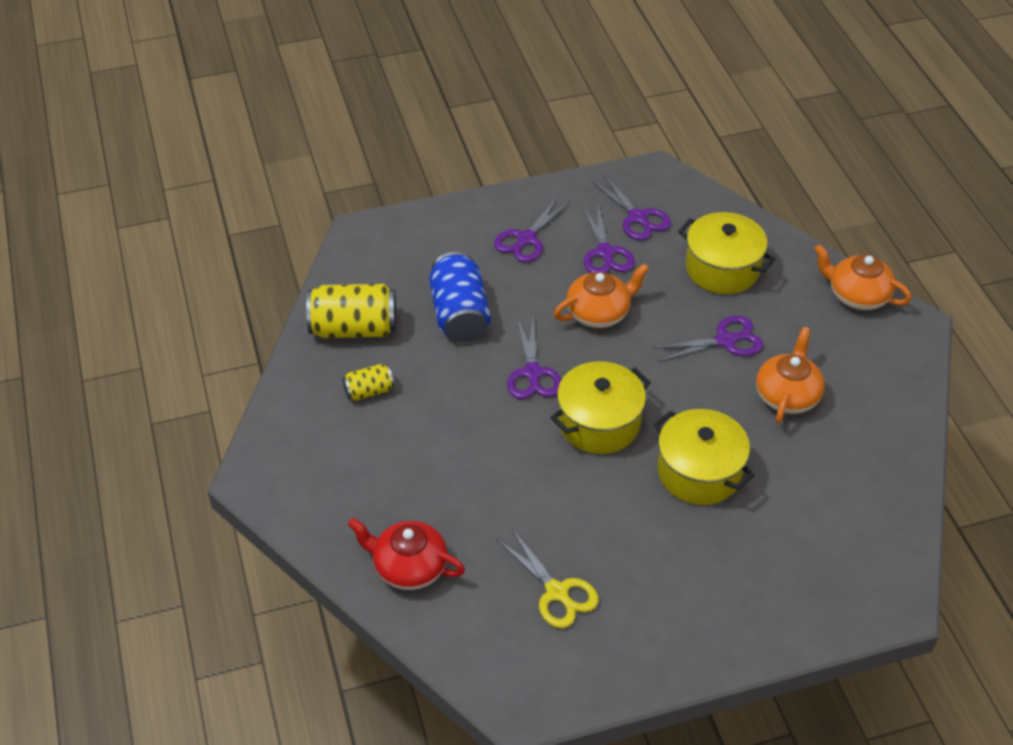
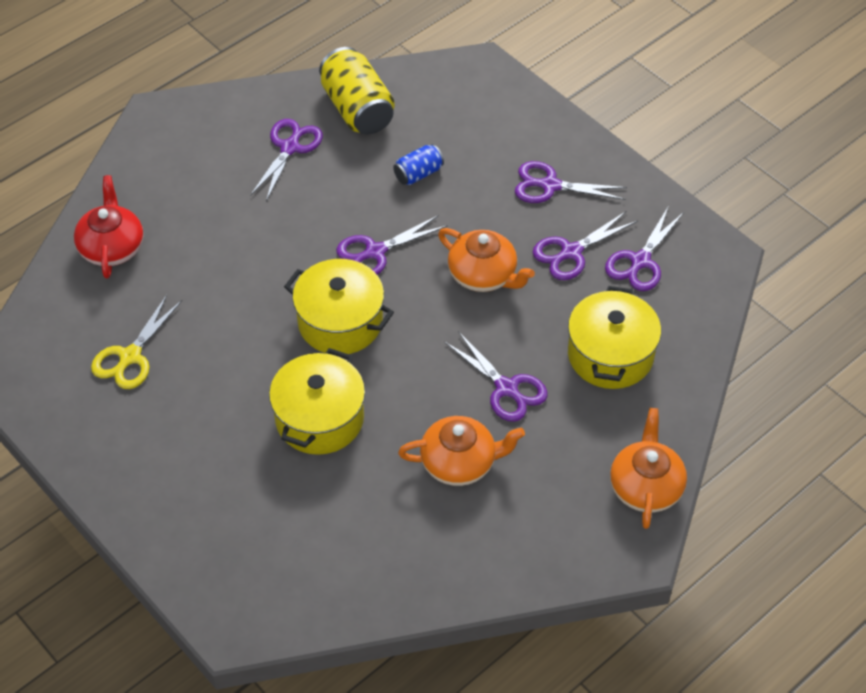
camera: 65 degrees right, 5 degrees up
(369, 391) = (290, 148): yellow can -> purple scissors
(460, 314) = (418, 174): blue can -> blue can, size x0.53

